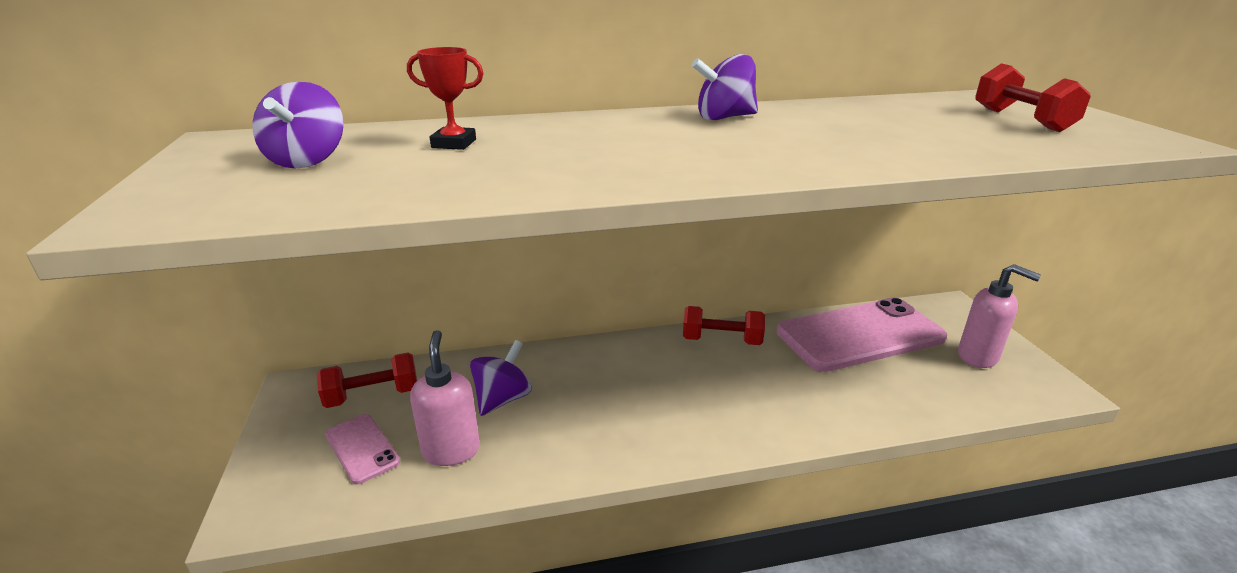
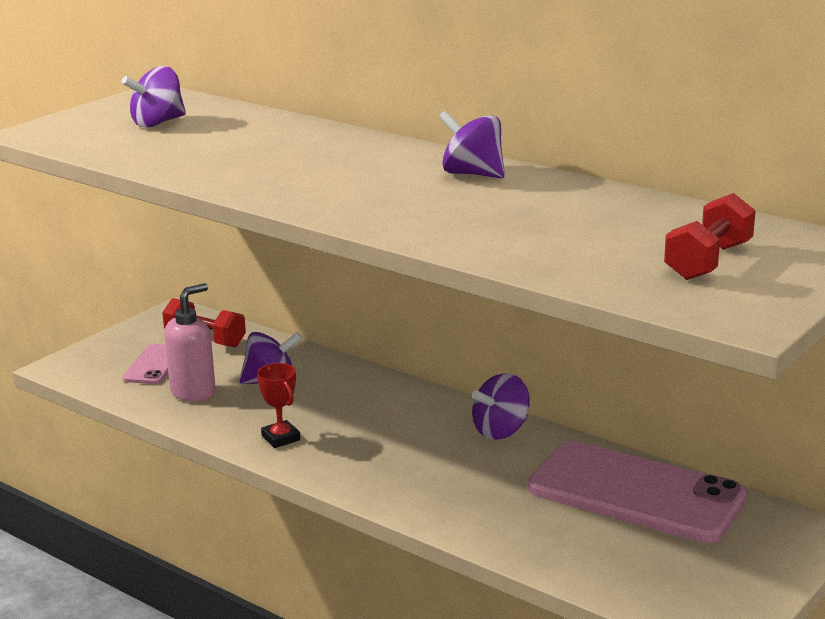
camera: 50 degrees right, 5 degrees down
(454, 144) = (250, 136): red trophy -> red trophy (280, 438)
(721, 340) = (501, 431): red dumbbell -> purple spinning top
(978, 357) = (709, 569): pink soap dispenser -> none

